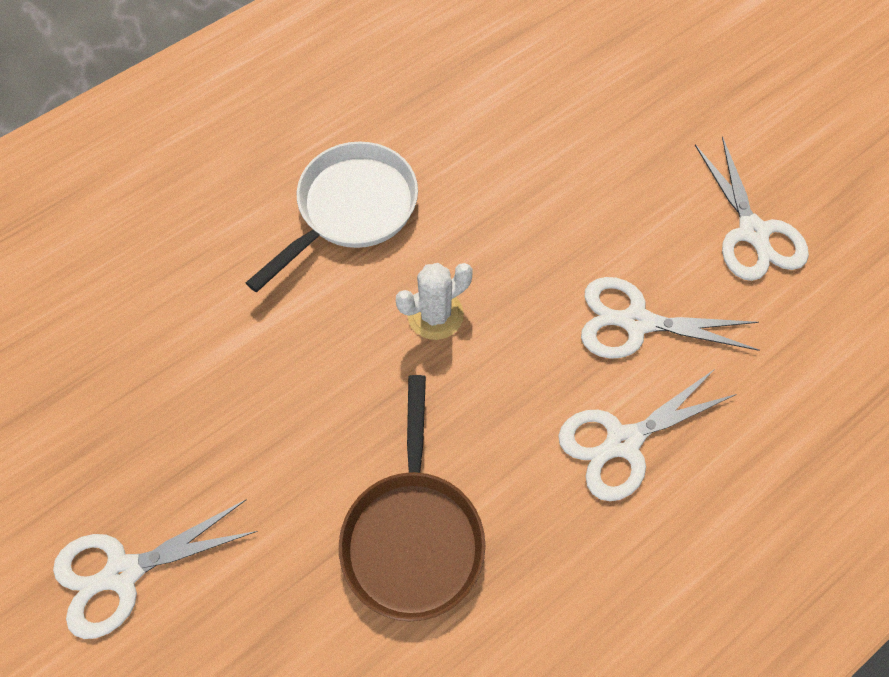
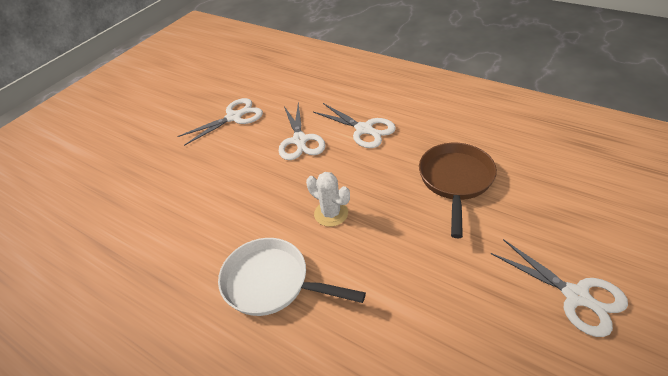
camera: 105 degrees left, 20 degrees down
(413, 535) = (455, 181): brown pan -> brown pan turned 60 degrees counterclockwise

